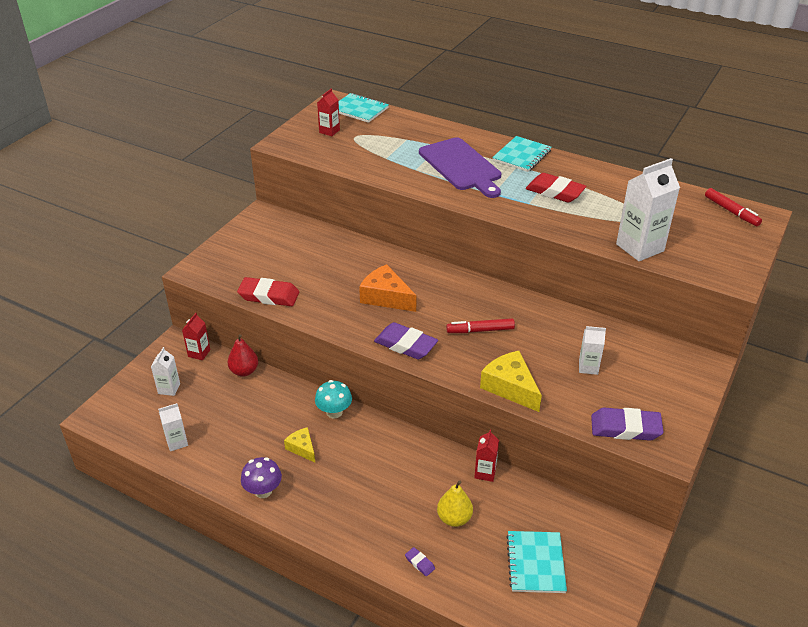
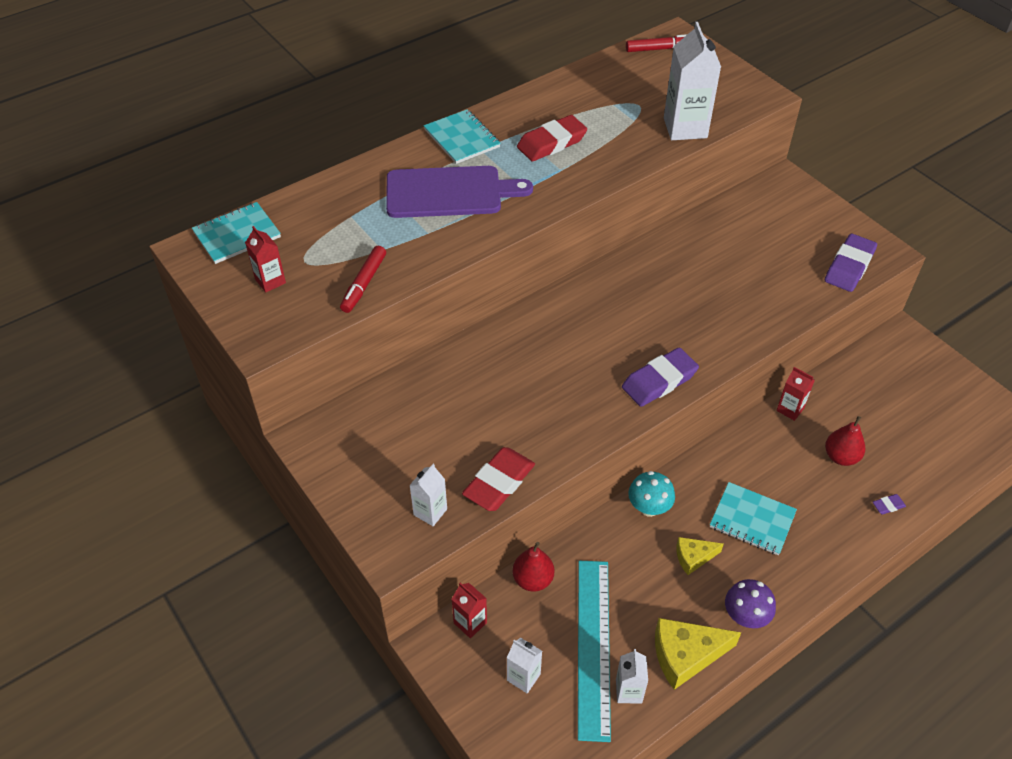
camera: 65 degrees left, 10 degrees up
(205, 415) = (594, 646): none -> turquoise ruler
(386, 297) = (566, 369): orange cheese -> none
(454, 518) = (841, 457): yellow pear -> red pear
(480, 330) = (665, 311): red marker -> red marker (364, 284)
(510, 387) = (763, 323): yellow cheese -> yellow cheese (685, 655)
(535, 563) = (912, 417): turquoise notebook -> turquoise notebook (752, 520)
(588, 367) = (758, 256): white carton -> white carton (430, 512)

